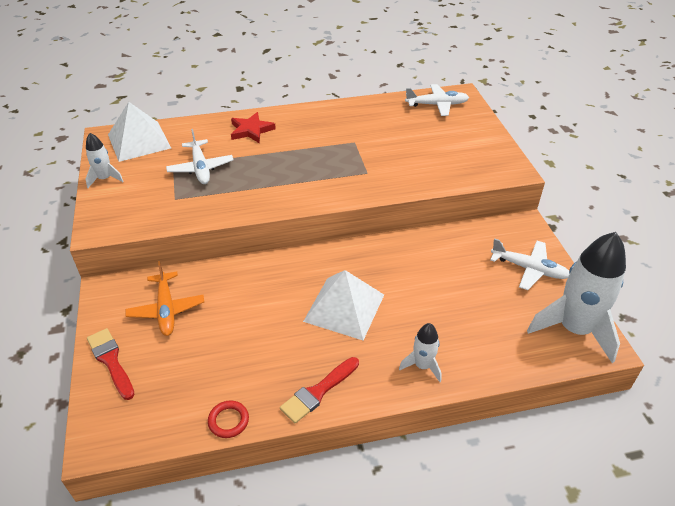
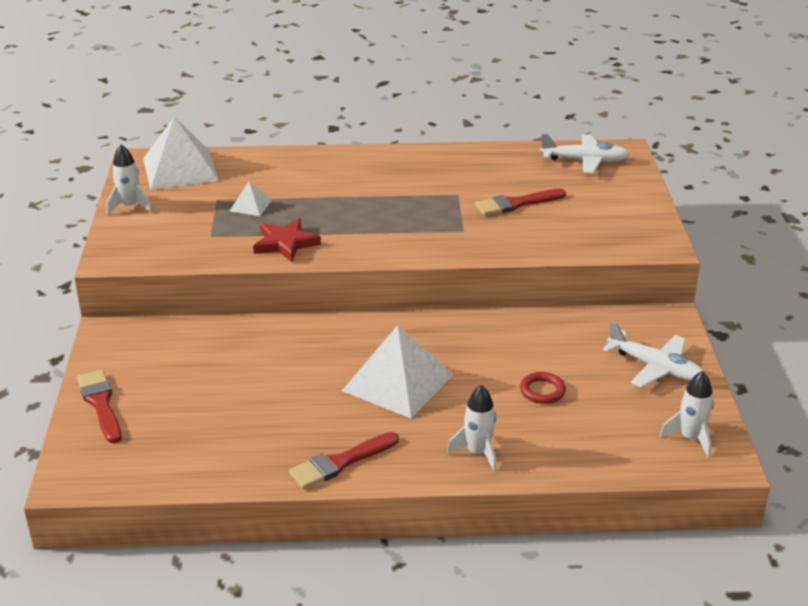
camera: 10 degrees right, 10 degrees down
(166, 309) = (177, 360): orange plane -> none
(200, 168) = (250, 205): white plane -> white pyramid
(228, 421) = (225, 477): red ring -> red ring (542, 391)
(251, 130) = (325, 169): red star -> red star (285, 243)
(399, 146) = (516, 204): none -> red brush
(574, 329) = (690, 438): white rocket -> white rocket, size x0.48

